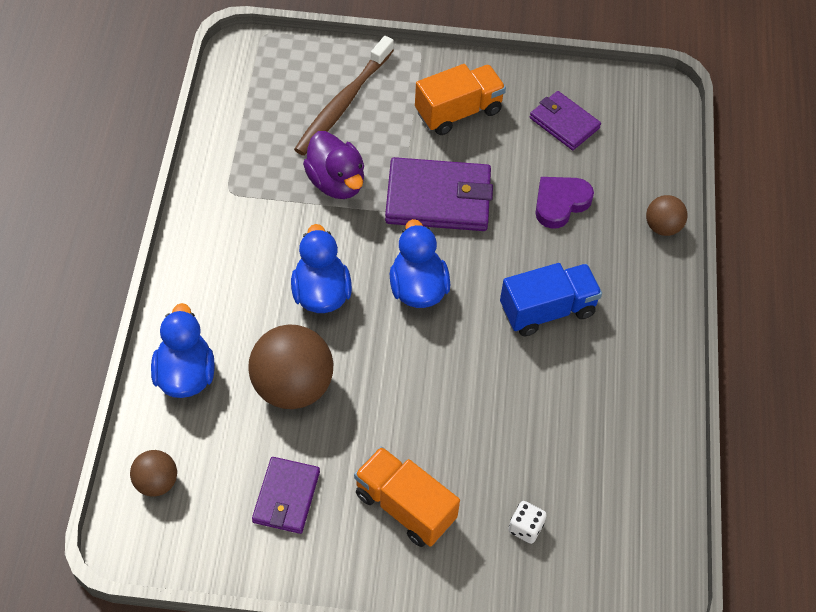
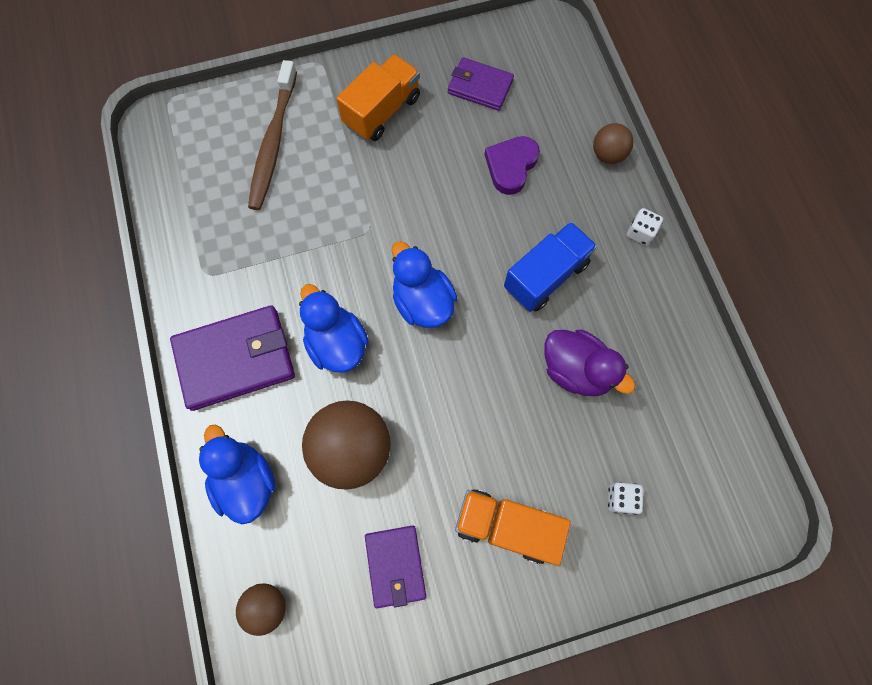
camera: 20 degrees left, 15 degrees up
(336, 182) = (302, 225): purple duck -> purple duck (576, 370)
(438, 199) = (402, 204): purple wallet -> purple wallet (235, 359)
(661, 307) = (640, 232): none -> white dice

